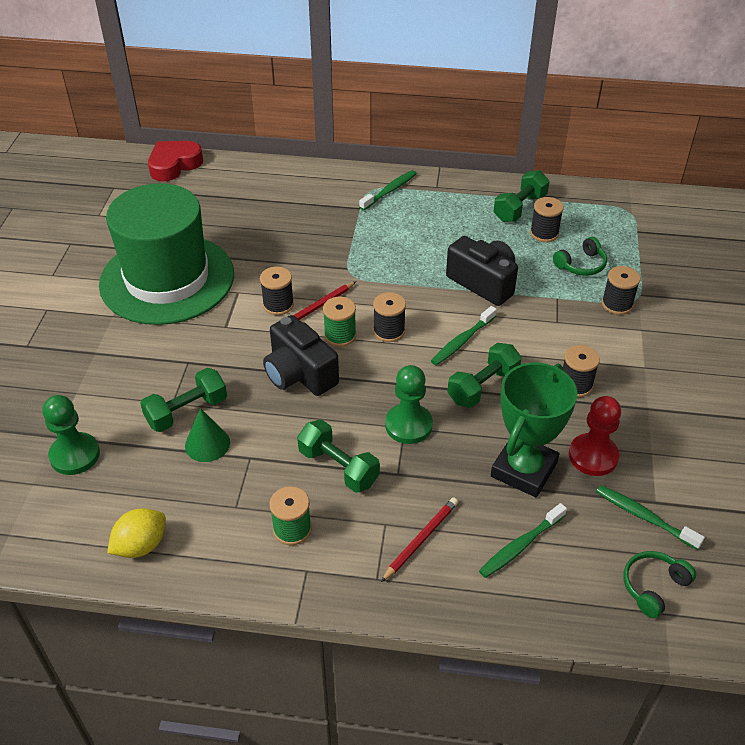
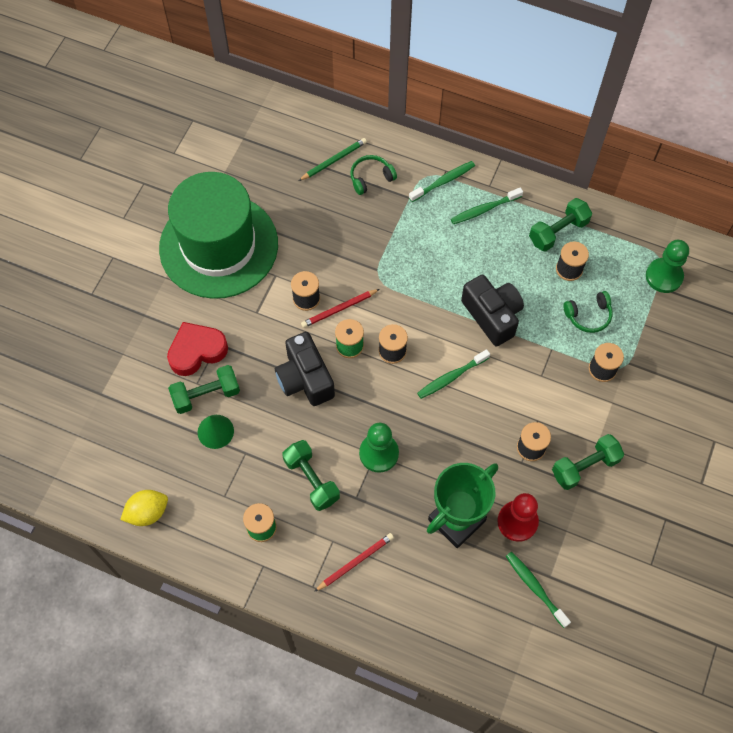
camera: 15 degrees right, 20 degrees up
(75, 455) = (112, 416): green pawn -> green pawn (664, 276)
(174, 165) = (253, 102): red heart -> red heart (197, 351)
(272, 194) = (333, 161): none -> green pencil
(483, 387) = (452, 430): green dumbbell -> green dumbbell (585, 467)
(520, 545) = (429, 587): green toothbrush -> green toothbrush (484, 209)
(653, 586) = (516, 649): green headphones -> green headphones (371, 178)

